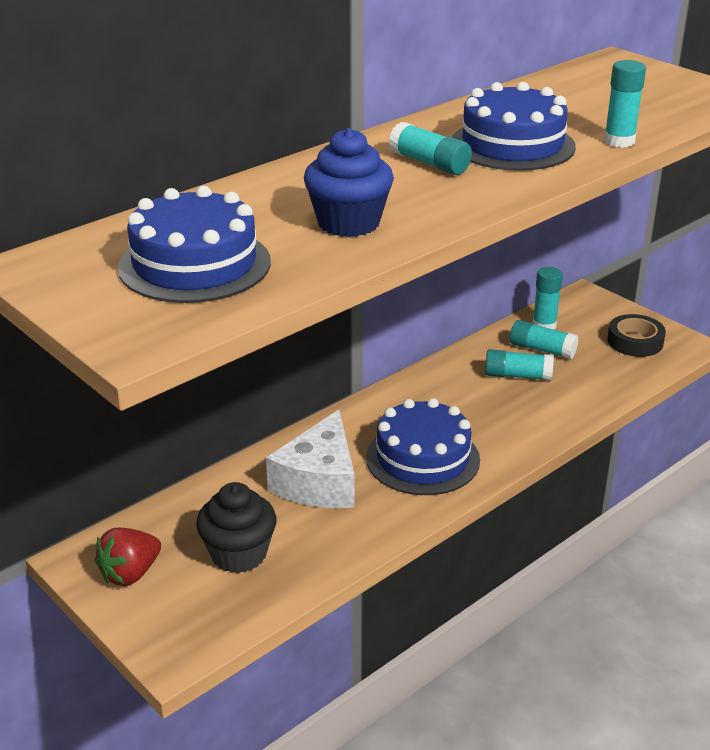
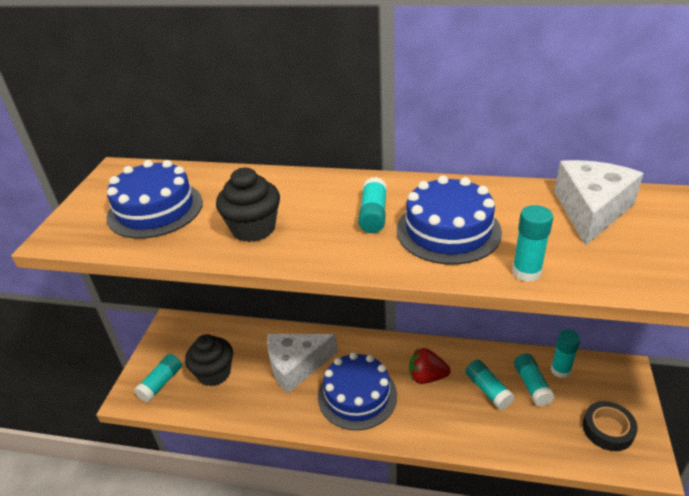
camera: 55 degrees right, 5 degrees up
(130, 574) = (173, 346): red strawberry -> red strawberry (426, 377)
(190, 611) = (161, 383): none -> turquoise glue stick
(348, 223) = (253, 229): blue cupcake -> black cupcake
(574, 90) = (591, 210): none -> white cheese

